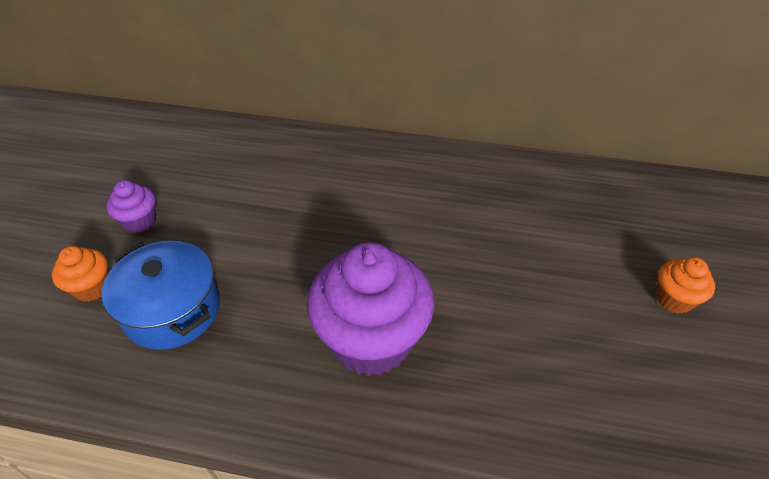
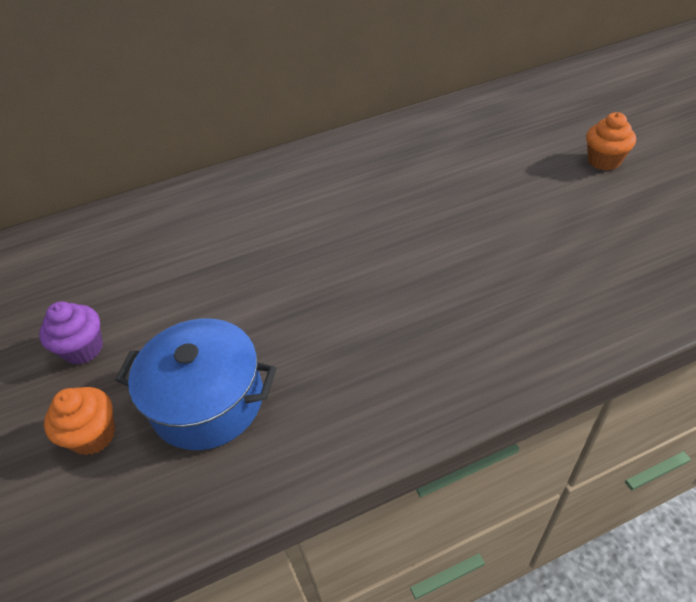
camera: 30 degrees left, 0 degrees up
(371, 340) = (420, 314): purple cupcake -> none

